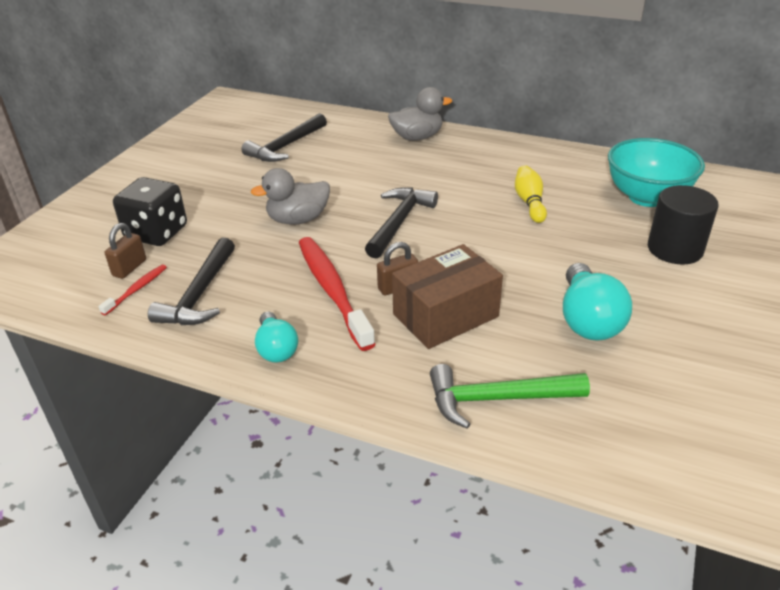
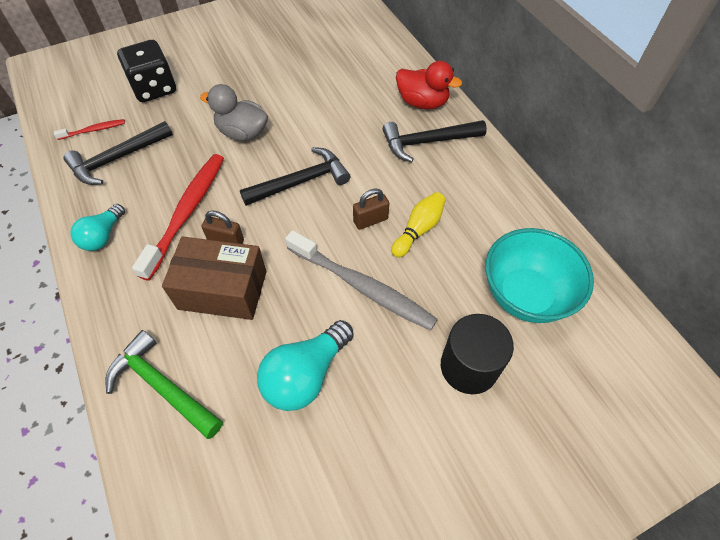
camera: 40 degrees right, 20 degrees up
(129, 268) = (109, 109): brown padlock -> brown padlock (370, 220)
(285, 147) = (318, 55): black hammer -> black hammer (427, 142)
(417, 137) = (422, 102): grey duck -> red duck
(544, 251) = (362, 287): none -> grey toothbrush

